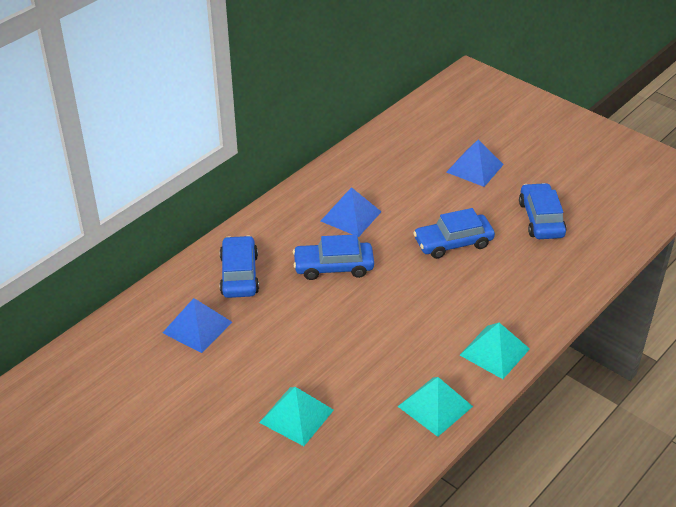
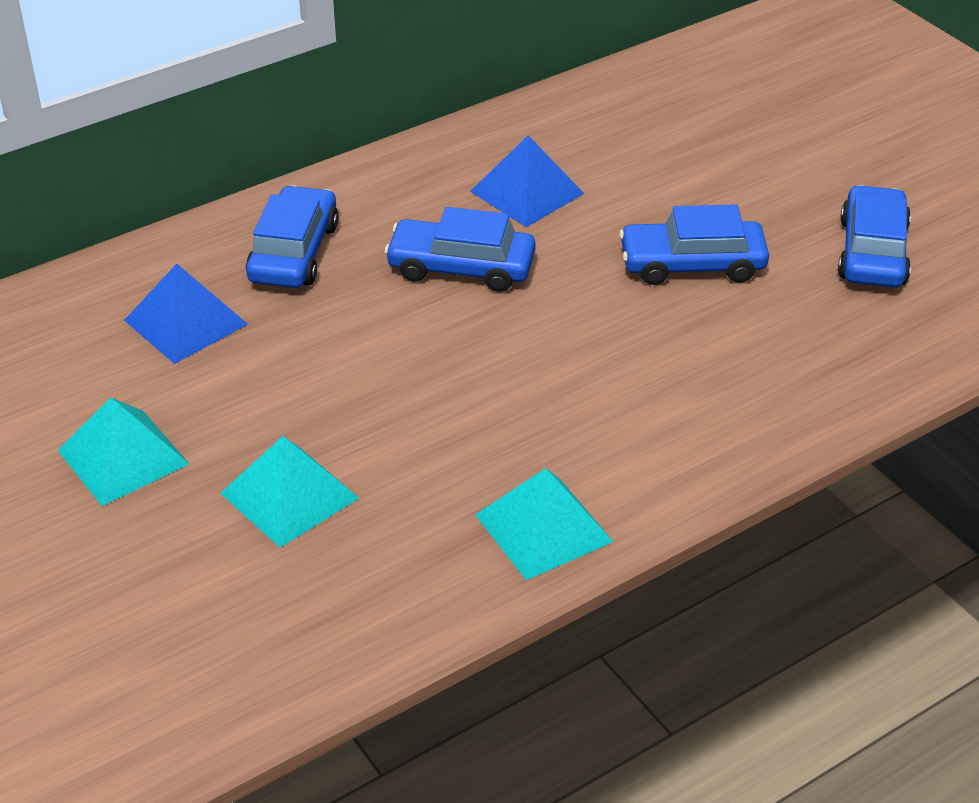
camera: 15 degrees right, 0 degrees up
(475, 168) = (783, 150): blue pyramid -> none
(494, 352) = (693, 457): turquoise pyramid -> turquoise pyramid (123, 457)

